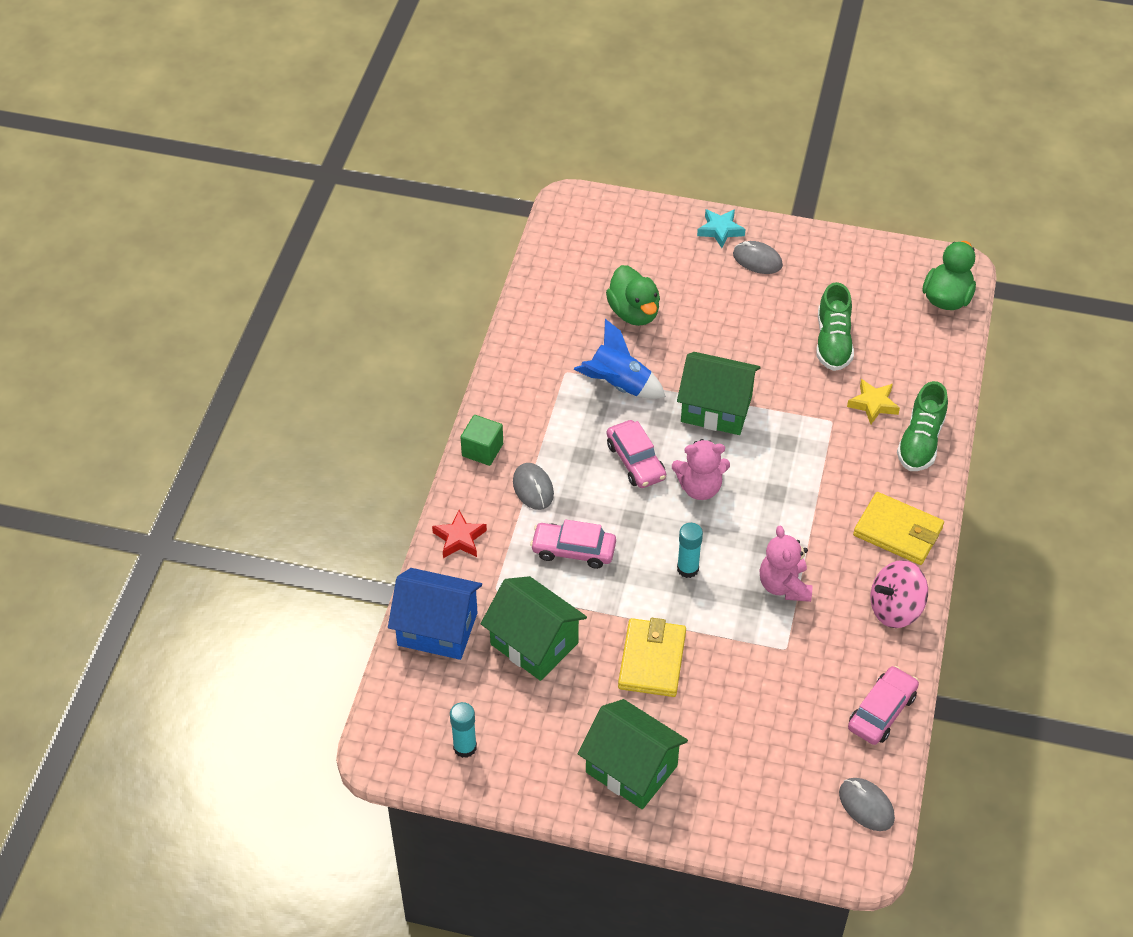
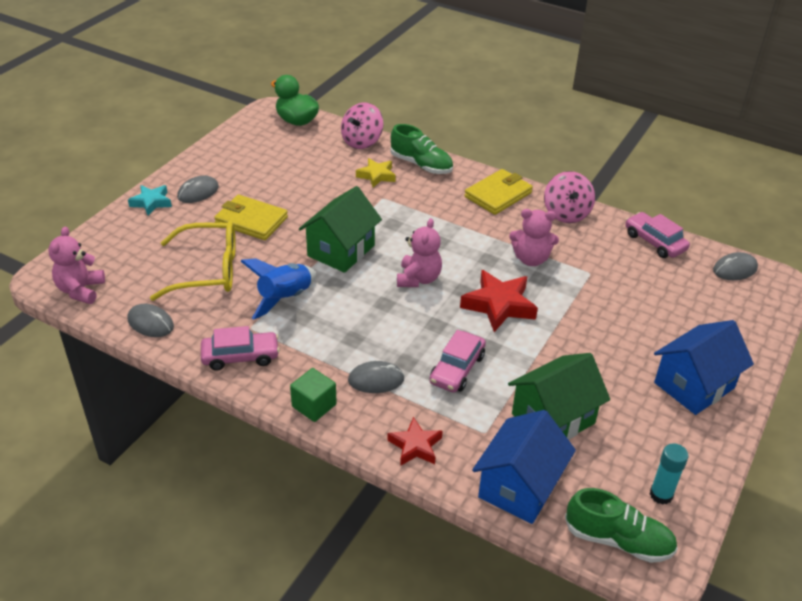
camera: 75 degrees left, 10 degrees down
(541, 298) = (150, 323): none -> grey mouse
(564, 232) = (80, 290): none -> pink teddy bear
(631, 769) = (694, 385): green house -> blue house
(634, 313) = (208, 270): green duck -> yellow glasses
(635, 461) = (374, 308): pink car -> pink car (240, 356)
(652, 660) = (586, 348): yellow wallet -> yellow wallet (251, 221)
(687, 569) = (499, 305): turquoise glue stick -> red star
(833, 342) = (306, 178): green shoe -> green shoe (618, 540)
(938, 372) = (362, 141): none -> pink spinning top

